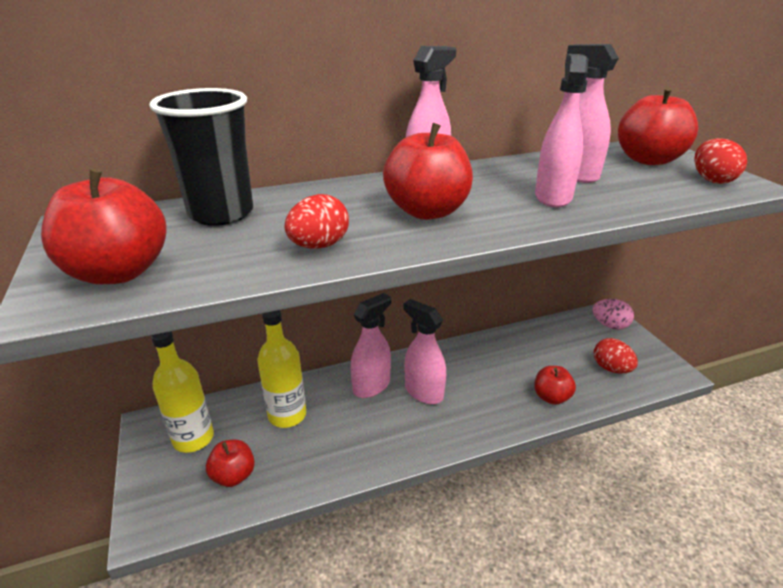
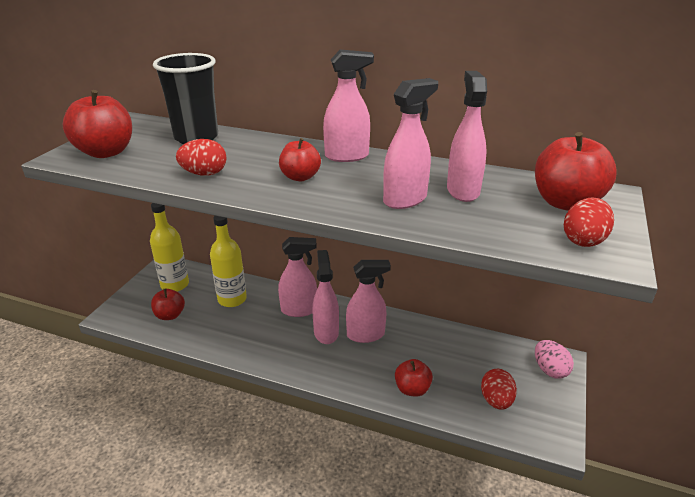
camera: 40 degrees right, 0 degrees up
(427, 211) = (300, 177): red apple -> red apple, size x0.60
(459, 374) = (366, 335): none -> pink spray bottle

